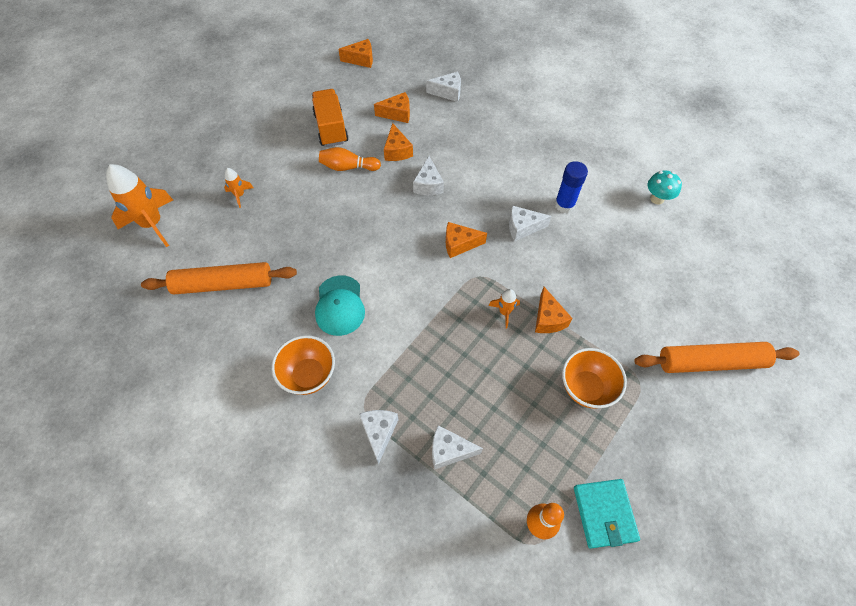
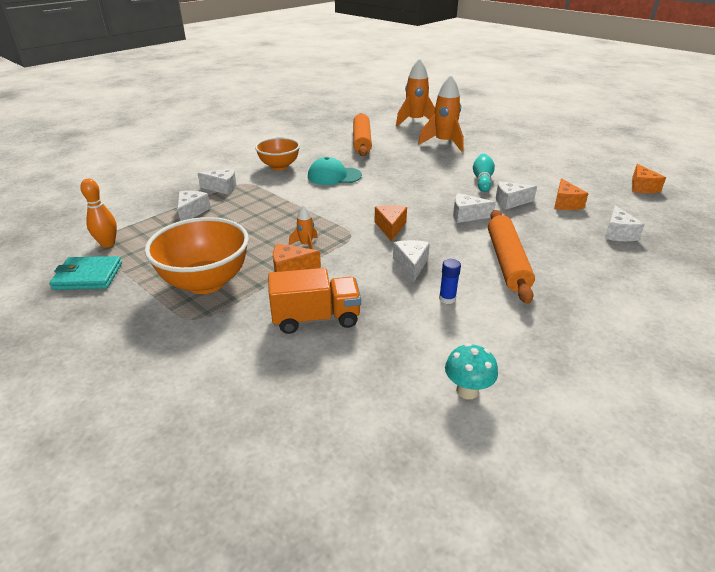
camera: 95 degrees right, 25 degrees down
(240, 195) = (443, 143): orange rocket -> orange rocket, size x2.09
(331, 128) = (530, 173): orange truck -> orange truck (316, 318)
(348, 167) = (482, 180): orange bowling pin -> turquoise bowling pin
(397, 151) = (510, 202): orange cheese -> white cheese
(564, 205) = (447, 299): blue glue stick -> blue glue stick, size x0.64
(586, 388) = (206, 282): orange bowl -> orange bowl, size x1.52
(710, 362) = (186, 384): orange rolling pin -> orange rolling pin (506, 262)

